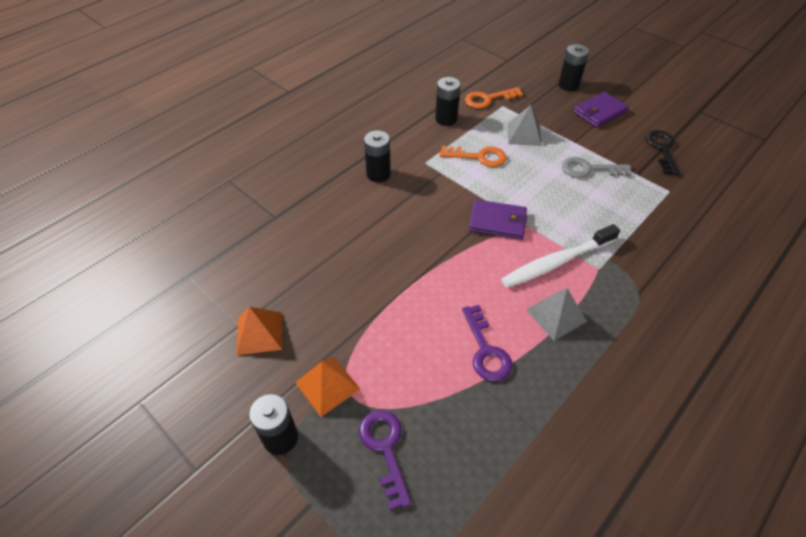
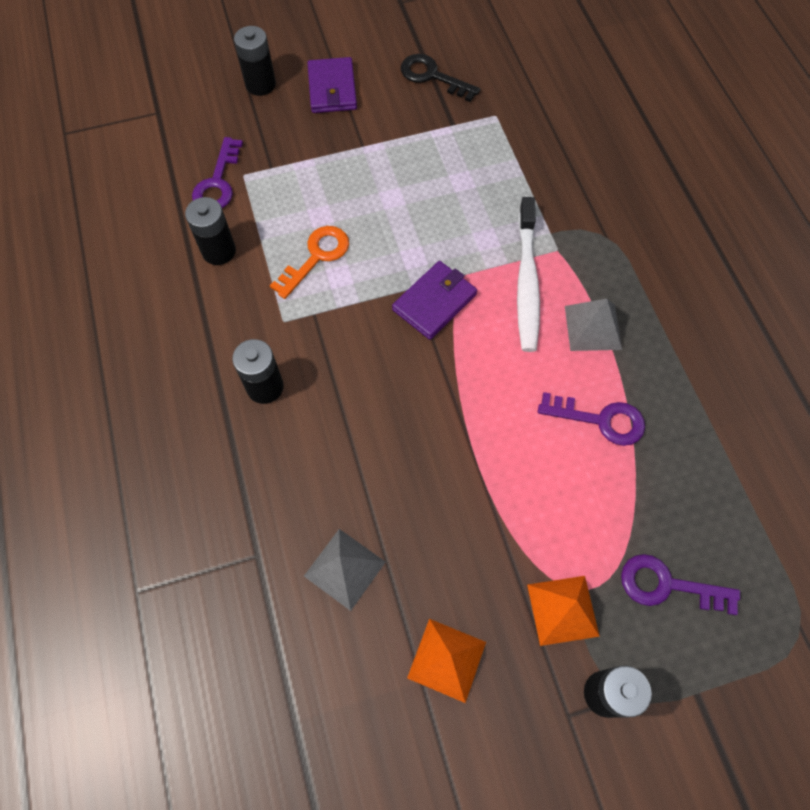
camera: 60 degrees left, 15 degrees up
(488, 99) = (218, 182): orange key -> purple key
(524, 134) = (312, 186): grey pyramid -> grey pyramid (345, 568)
(589, 169) = (416, 162): grey key -> none

